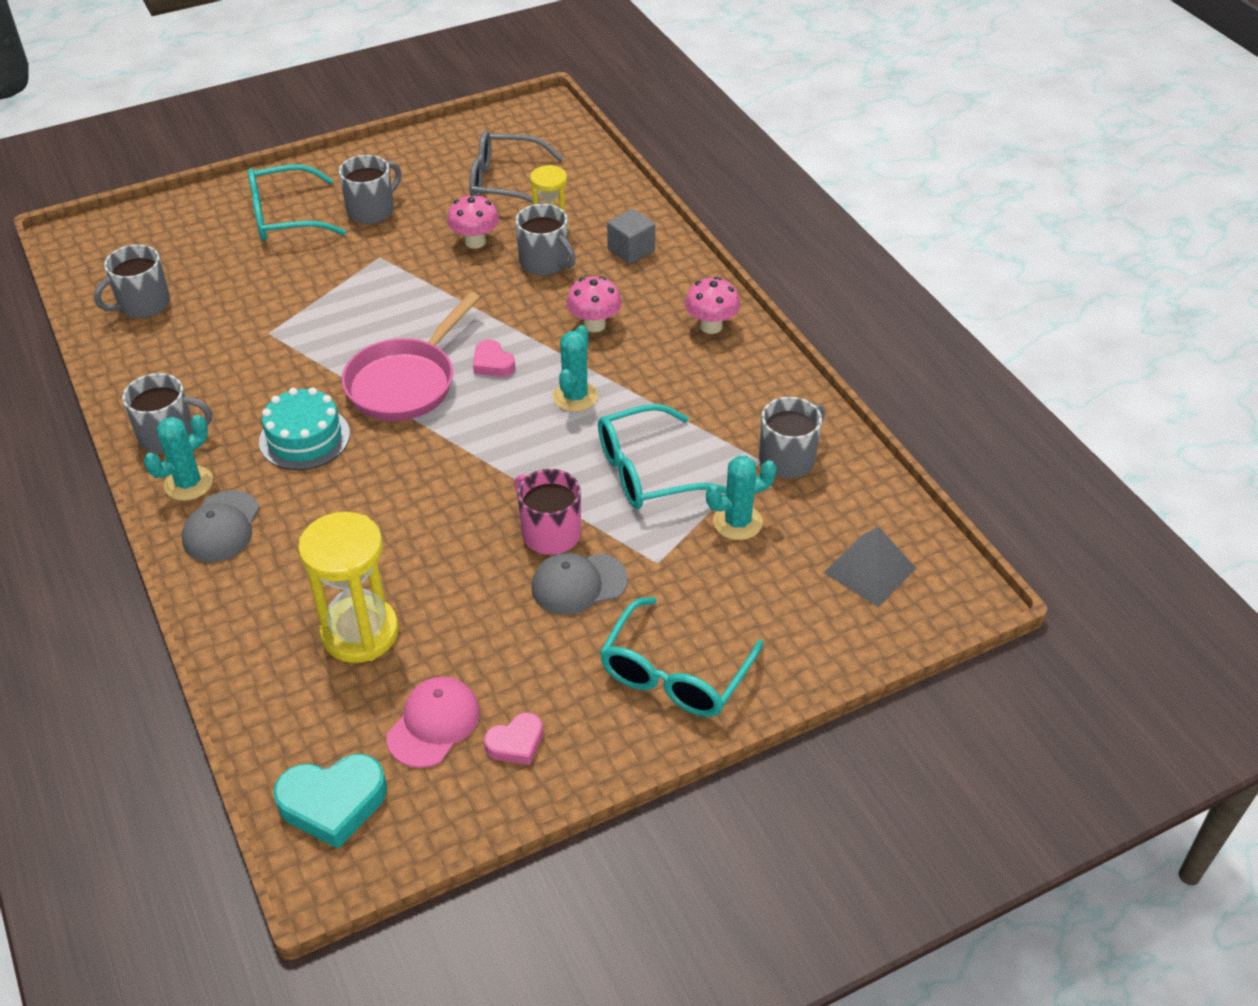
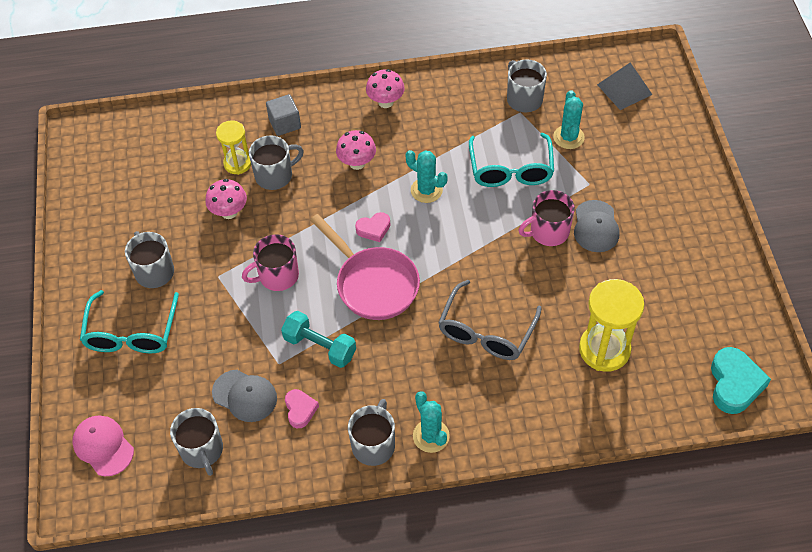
camera: 70 degrees left, 10 degrees up
(221, 527) = (483, 419): grey cap -> grey cap (245, 396)
(300, 359) = (320, 347): none -> turquoise dumbbell
(304, 438) = (408, 355): turquoise cake -> none
(393, 301) = (277, 276): none -> pink mug
(434, 724) = (687, 322): pink cap -> pink cap (103, 446)
(504, 183) = (164, 179): grey glasses -> grey glasses (486, 332)
(516, 743) = (710, 284): pink heart -> pink heart (300, 410)
(674, 674) = (678, 197): turquoise glasses -> none

